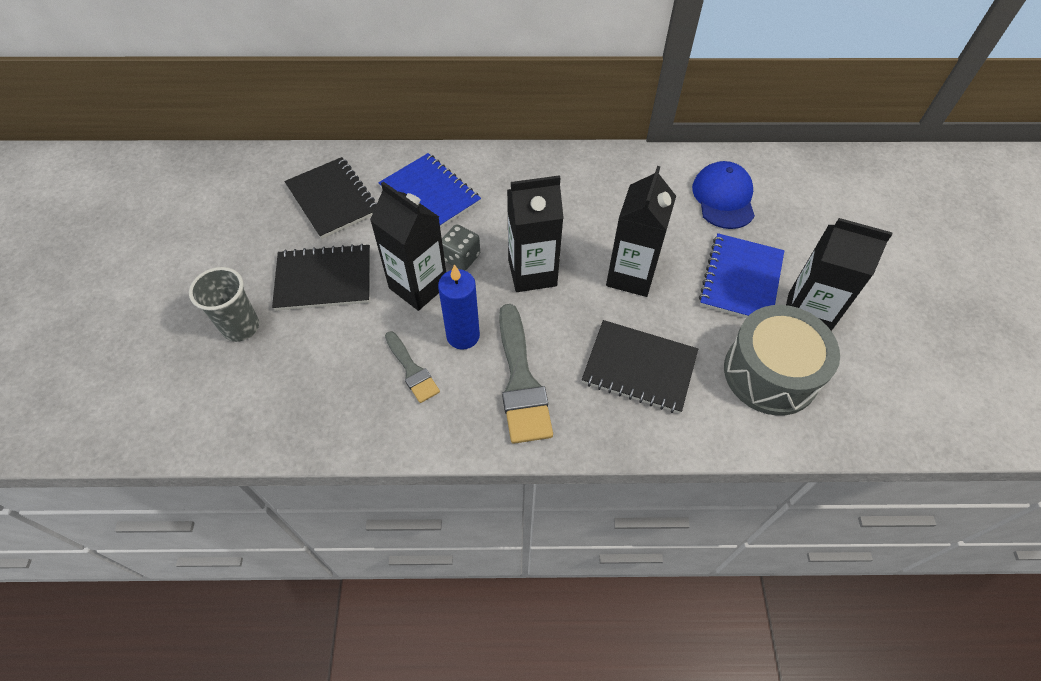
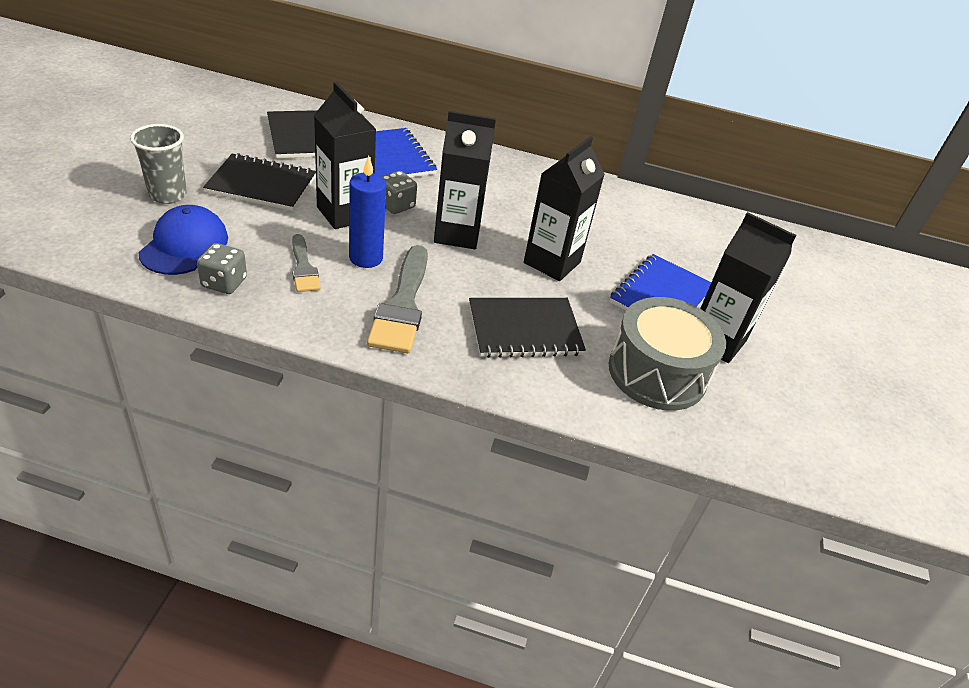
camera: 10 degrees right, 15 degrees down
(348, 417) = (224, 283): none -> grey dice
(639, 367) = (524, 329): black notebook -> black notebook turned 45 degrees counterclockwise
(723, 198) = (673, 234): blue cap -> blue cap (184, 245)

